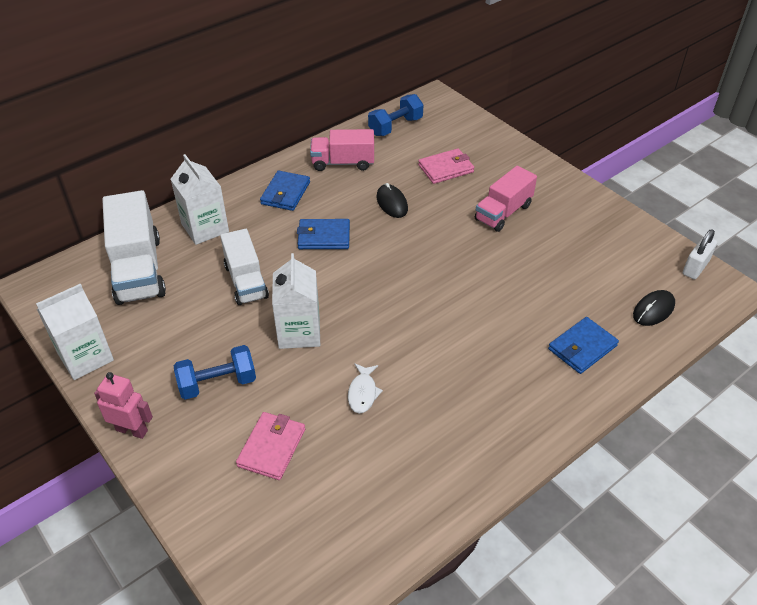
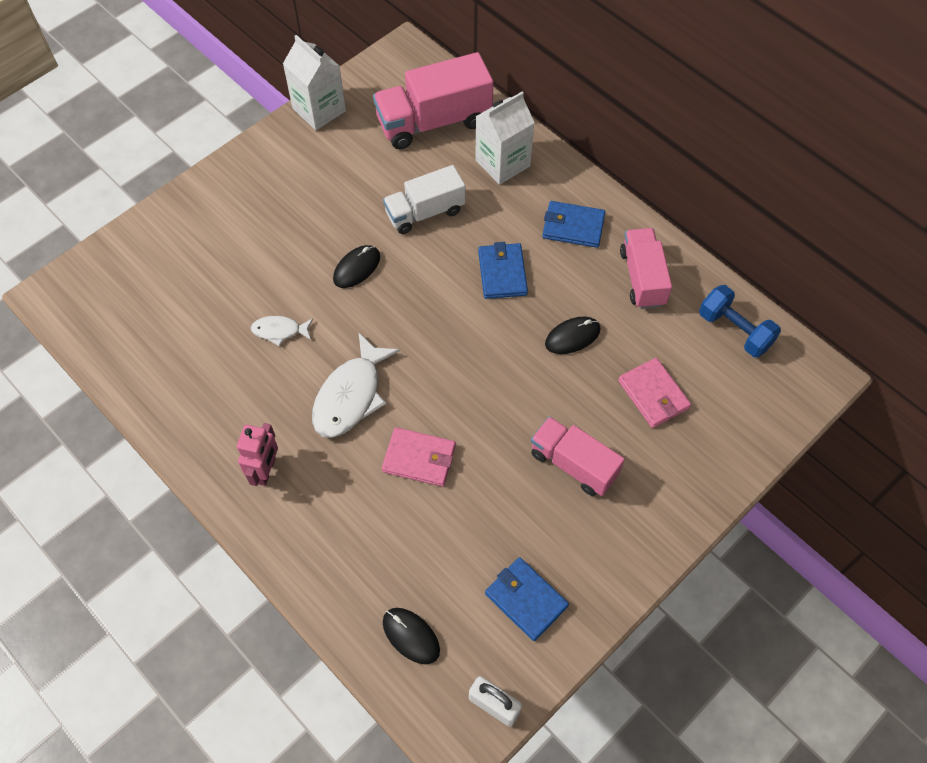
camera: 85 degrees right, 15 degrees up
(132, 430) = (238, 161): pink robot -> pink robot (266, 471)
(138, 269) = (434, 122): white truck -> pink truck
(217, 383) = (290, 212): blue dumbbell -> none
(272, 447) = (218, 265): pink wallet -> pink wallet (419, 458)
(299, 332) = (356, 268): white carton -> black mouse
(438, 340) = (351, 395): none -> white fish
(582, 347) = (345, 544): blue wallet -> blue wallet (526, 600)

